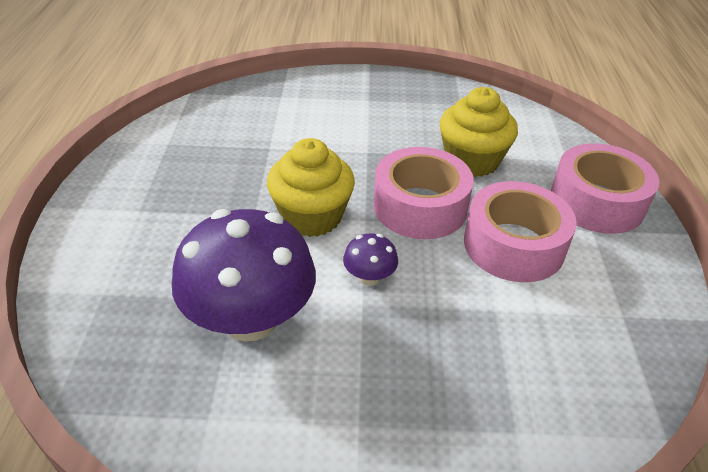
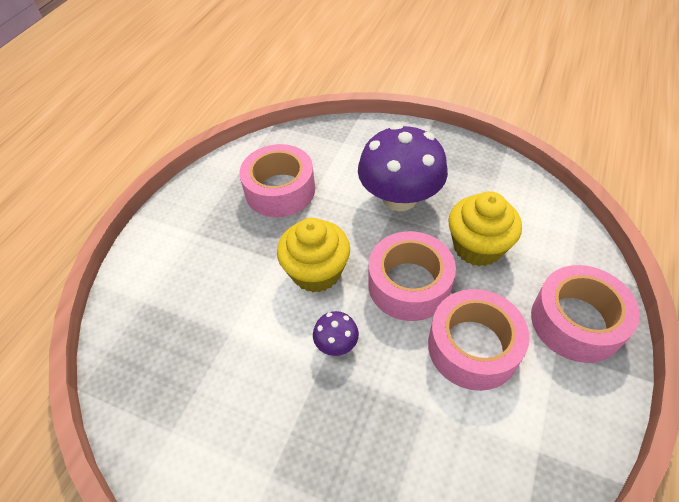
camera: 25 degrees right, 10 degrees up
(229, 150) = (280, 190): none -> pink tape
(250, 318) = (232, 355): purple mushroom -> purple mushroom (400, 197)

